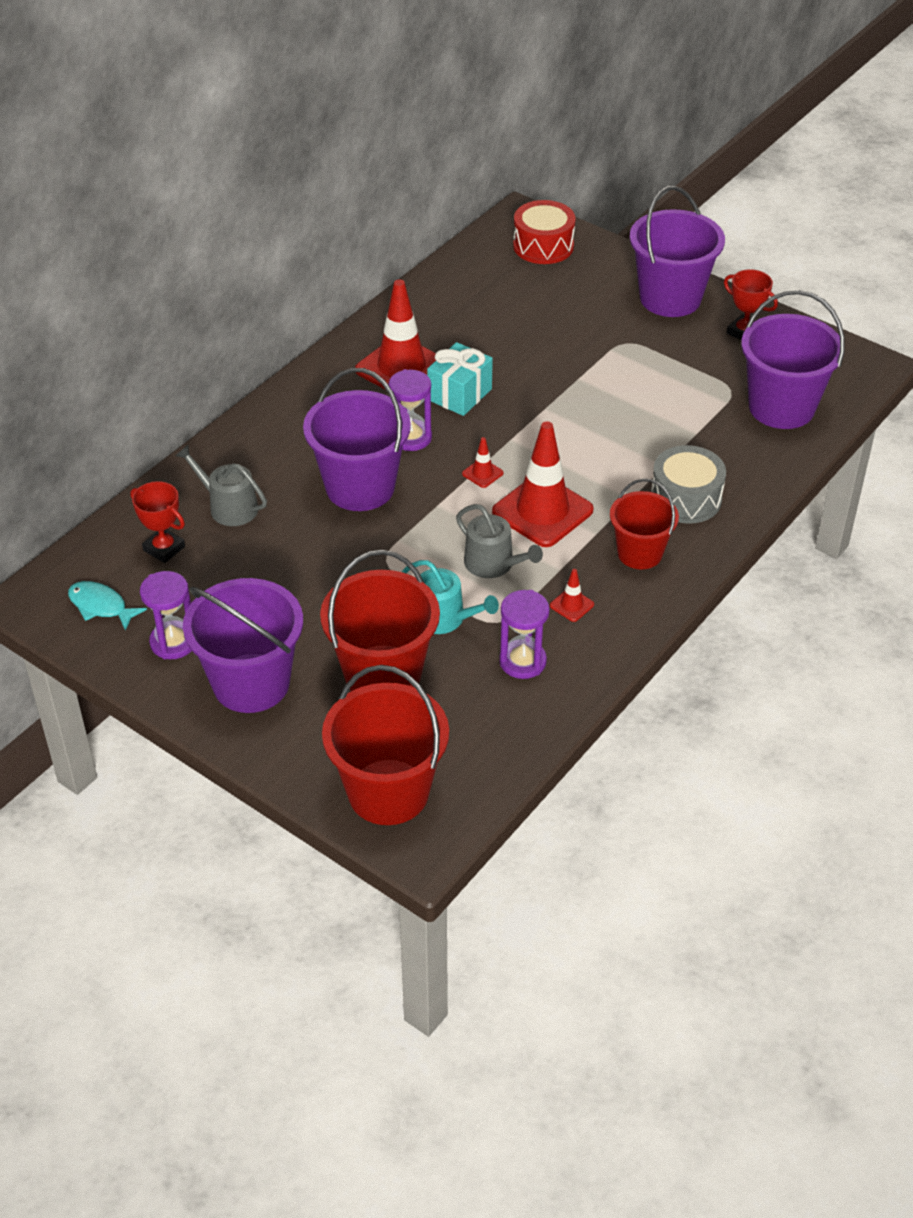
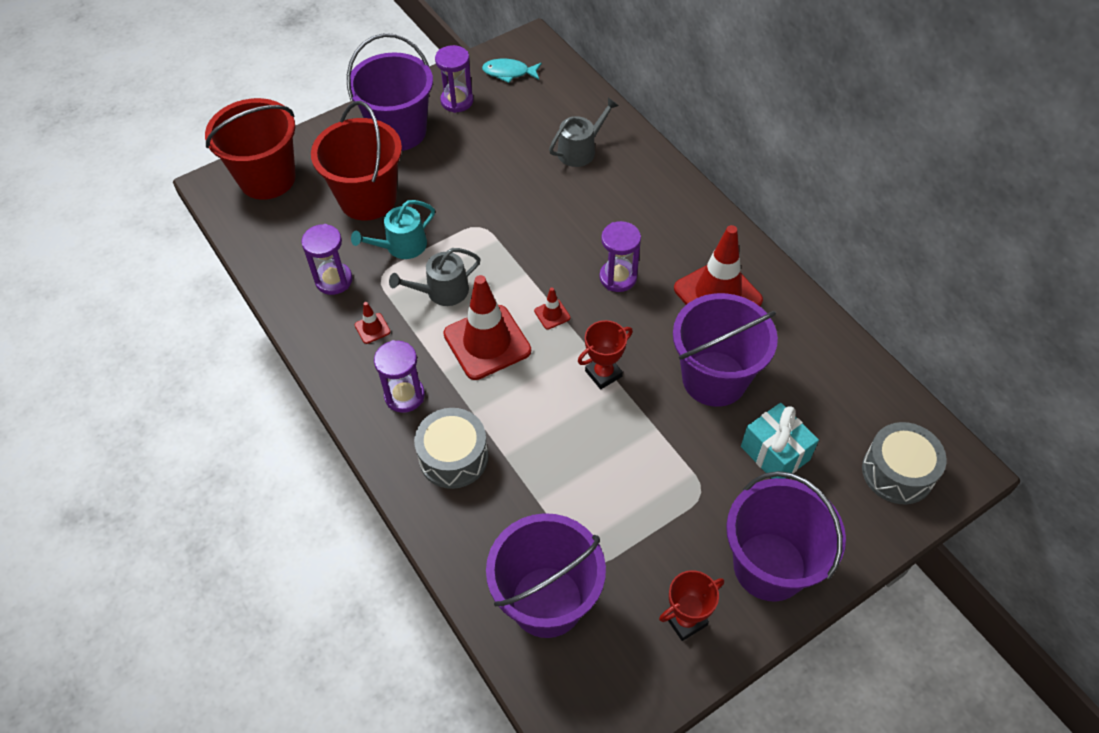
camera: 110 degrees right, 10 degrees up
(101, 606) = (509, 73): turquoise fish -> turquoise fish turned 135 degrees counterclockwise
(164, 548) = (551, 110): red trophy -> red trophy (603, 374)
(360, 487) = (569, 230): purple bucket -> purple bucket (714, 379)
(460, 394) = (664, 327): turquoise gift -> turquoise gift (775, 453)
(543, 246) = (897, 472): red drum -> grey drum
(640, 553) = (404, 395): red bucket -> purple hourglass

